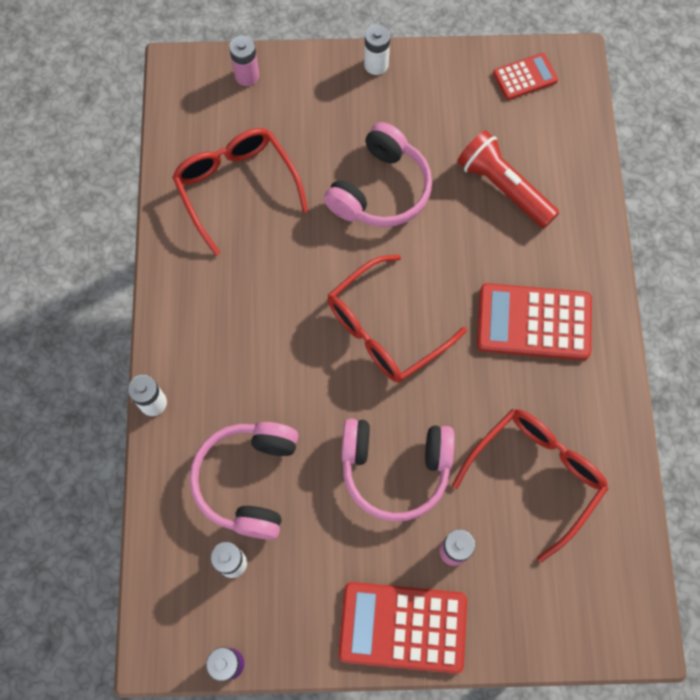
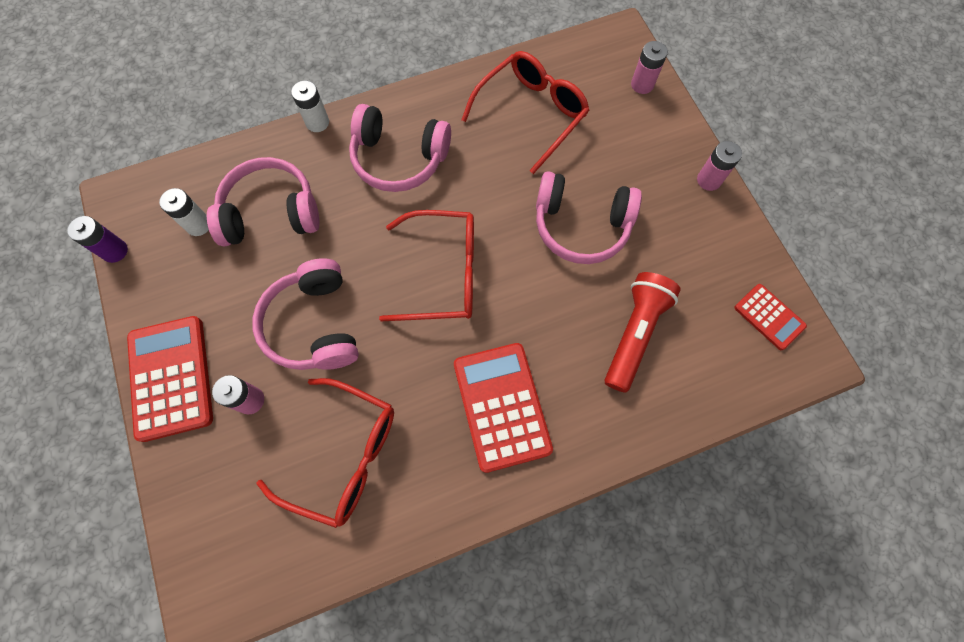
camera: 70 degrees right, 0 degrees up
(236, 332) = (399, 159): none -> pink headphones
(376, 64) = (708, 180): white battery -> pink battery
(384, 330) = (444, 273): red glasses -> red glasses turned 150 degrees clockwise

